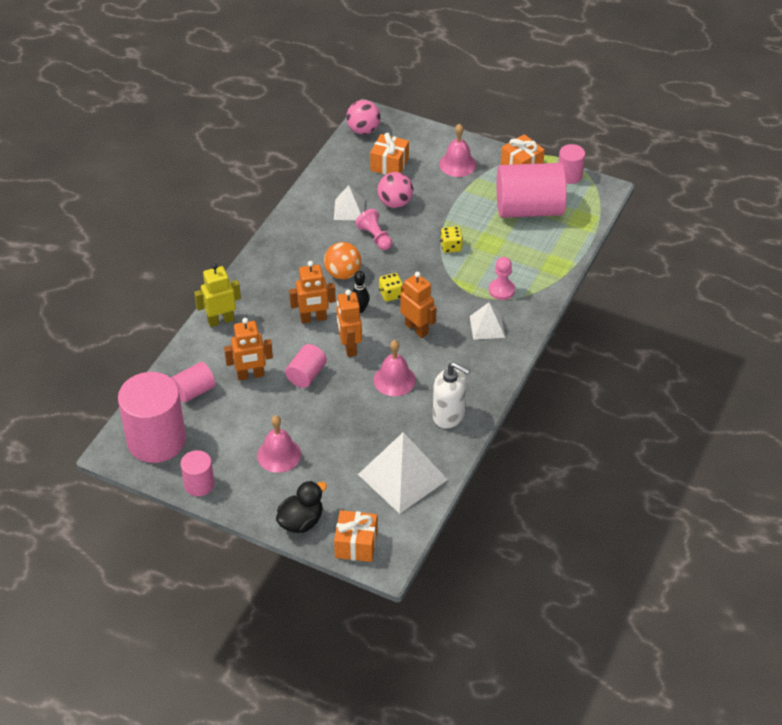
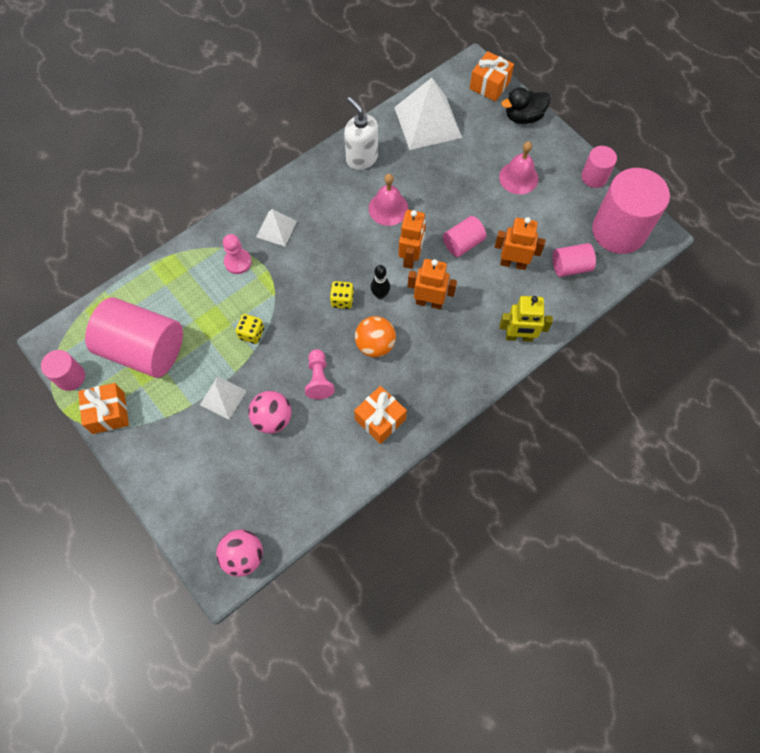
camera: 155 degrees left, 20 degrees up
(349, 209) = (325, 430): white pyramid -> white pyramid (223, 397)
(389, 165) = (246, 481): orange gift -> orange gift (380, 419)
(417, 329) = (340, 252): orange robot -> none
(457, 164) = (172, 447): pink bell -> none

